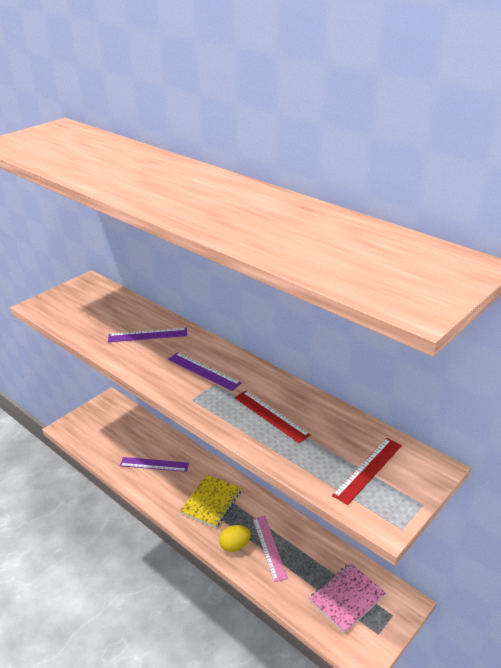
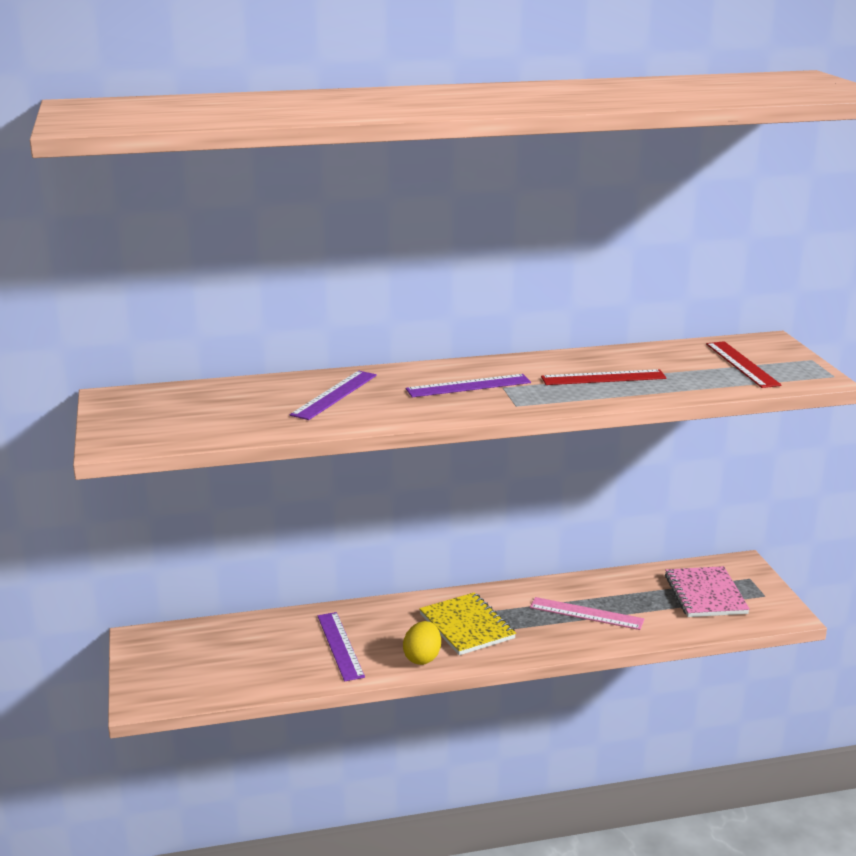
camera: 55 degrees left, 10 degrees down
(154, 464) = (340, 646): purple ruler -> purple ruler turned 60 degrees counterclockwise
(235, 545) = (558, 635): yellow egg -> yellow egg (422, 658)

